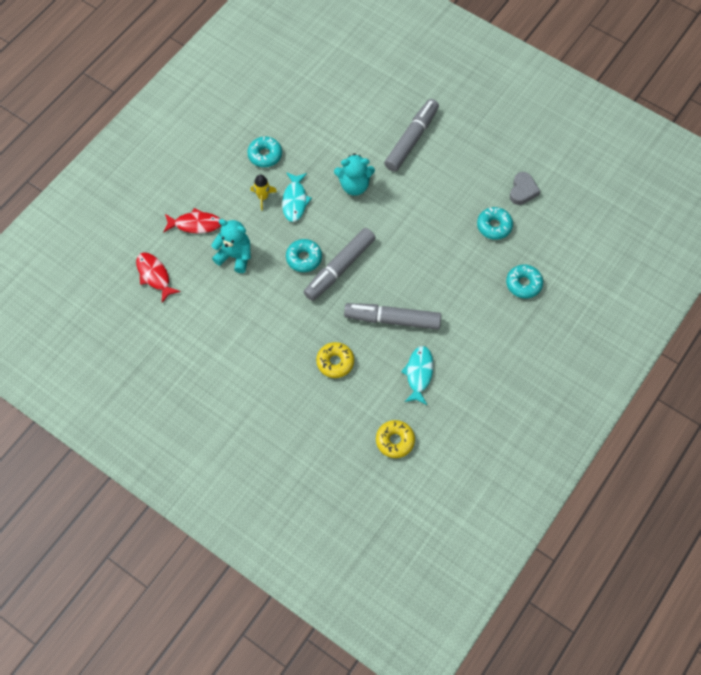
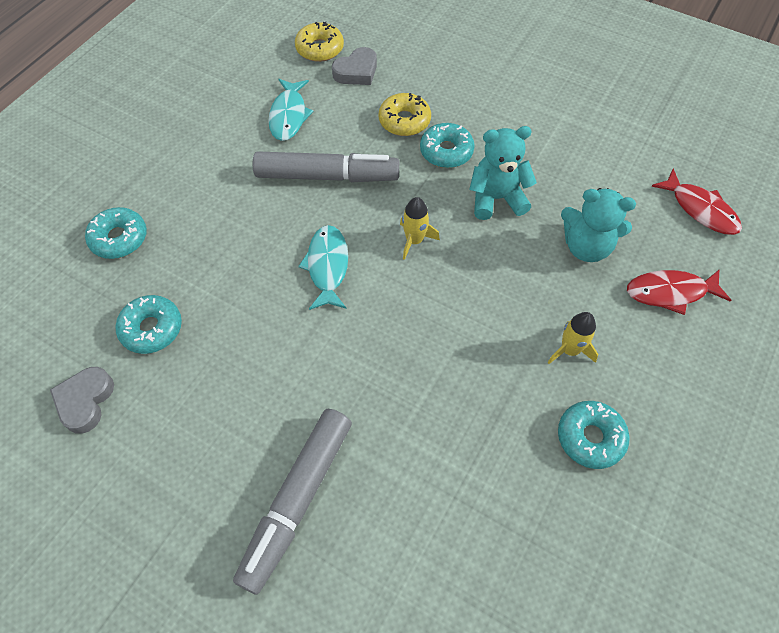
camera: 175 degrees right, 5 degrees down
(295, 201) = (510, 348): turquoise fish -> turquoise fish (327, 266)
(304, 258) = (474, 251): turquoise donut -> turquoise donut (446, 151)
(339, 268) = (414, 240): grey marker -> yellow rocket
(354, 185) = (406, 386): turquoise teddy bear -> turquoise teddy bear (496, 198)
(367, 413) = (356, 72): none -> grey heart

